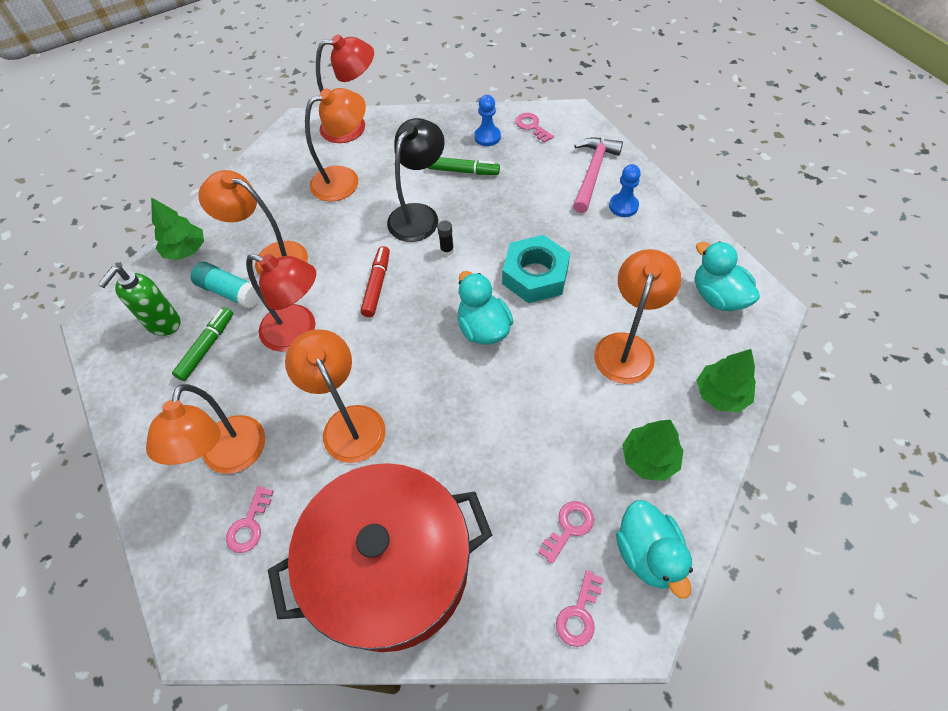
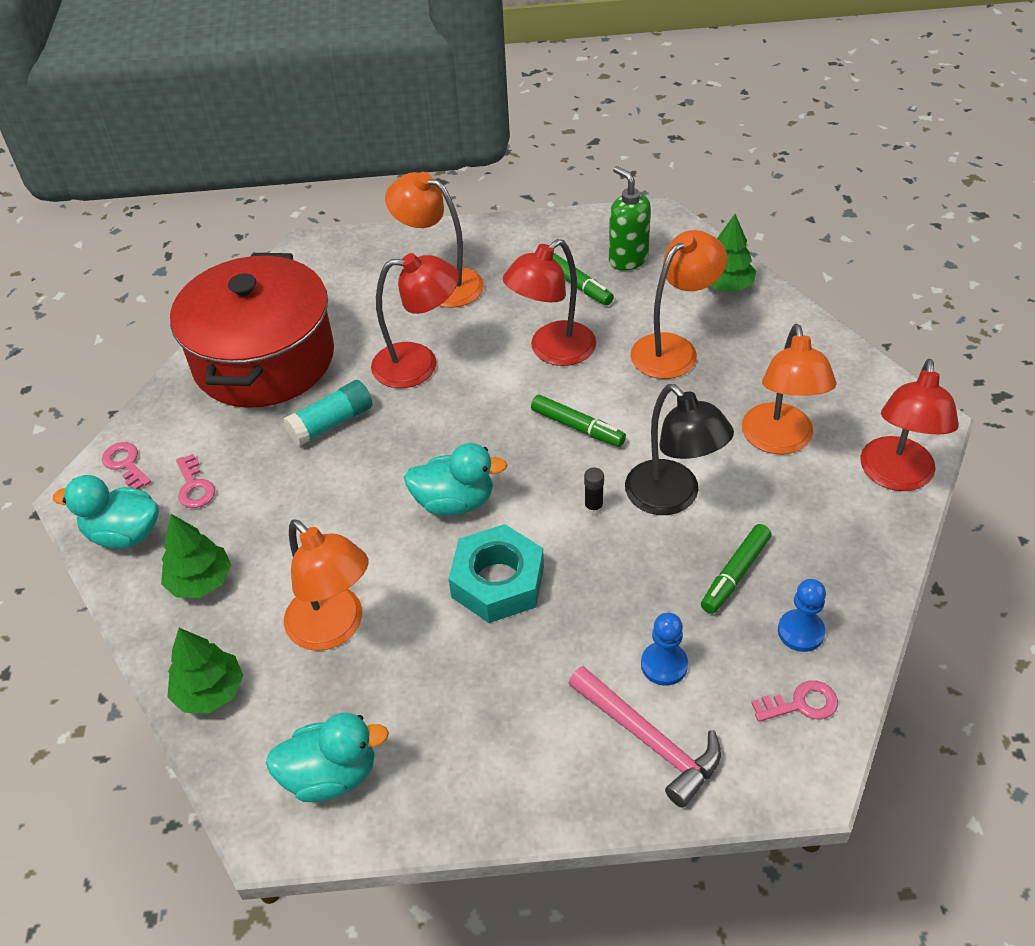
camera: 115 degrees right, 10 degrees down
(230, 292) = (642, 310): turquoise glue stick -> turquoise glue stick (331, 423)
(249, 525) = (370, 285): pink key -> none
(349, 422) = (419, 364): orange lamp -> red lamp
(377, 285) = (577, 427): red marker -> green marker
(623, 206) = (557, 746): blue pawn -> blue pawn (664, 665)

